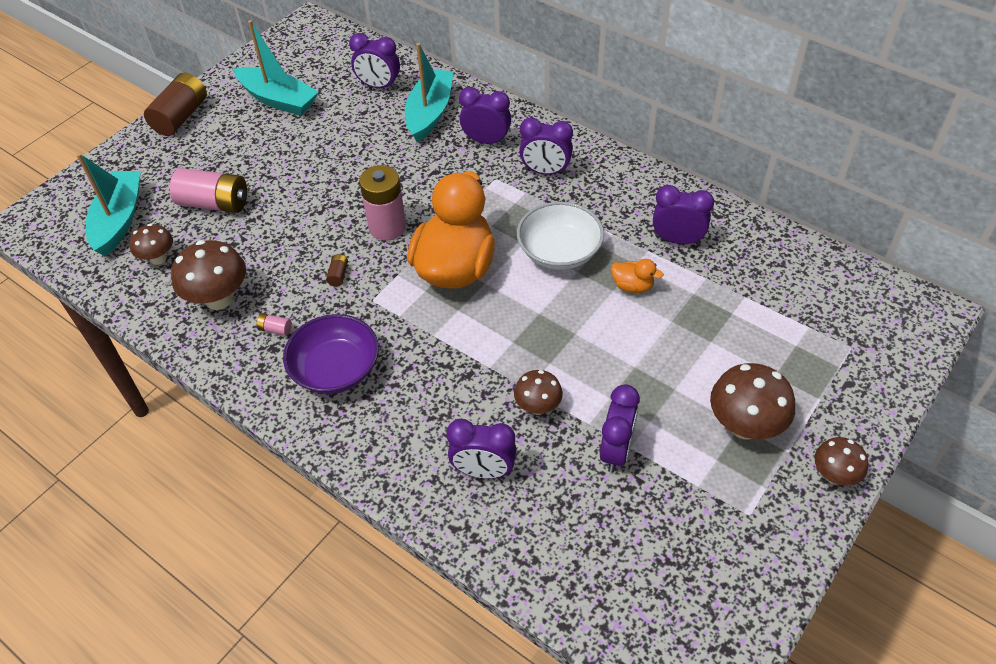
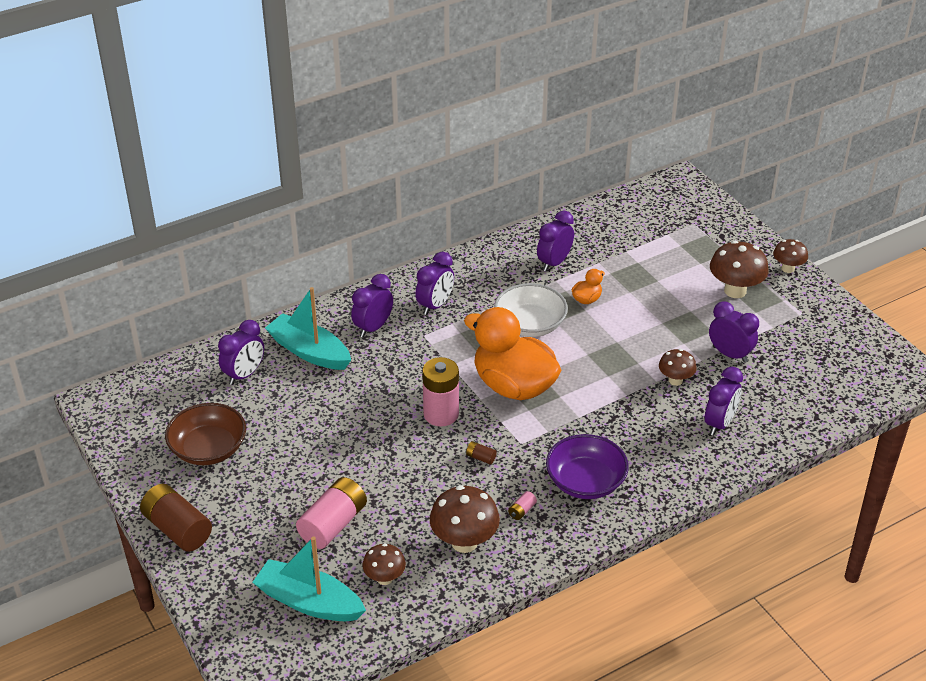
camera: 70 degrees left, 10 degrees down
(278, 100) = (208, 449): turquoise boat -> brown bowl

